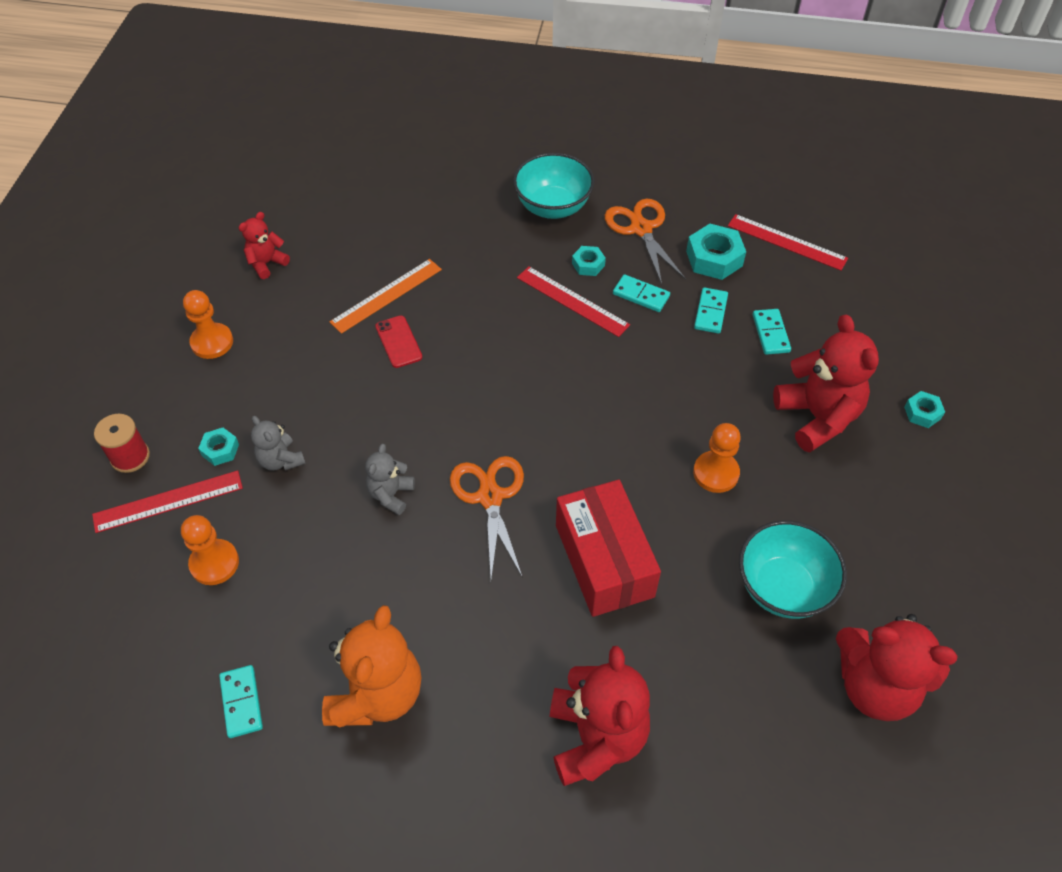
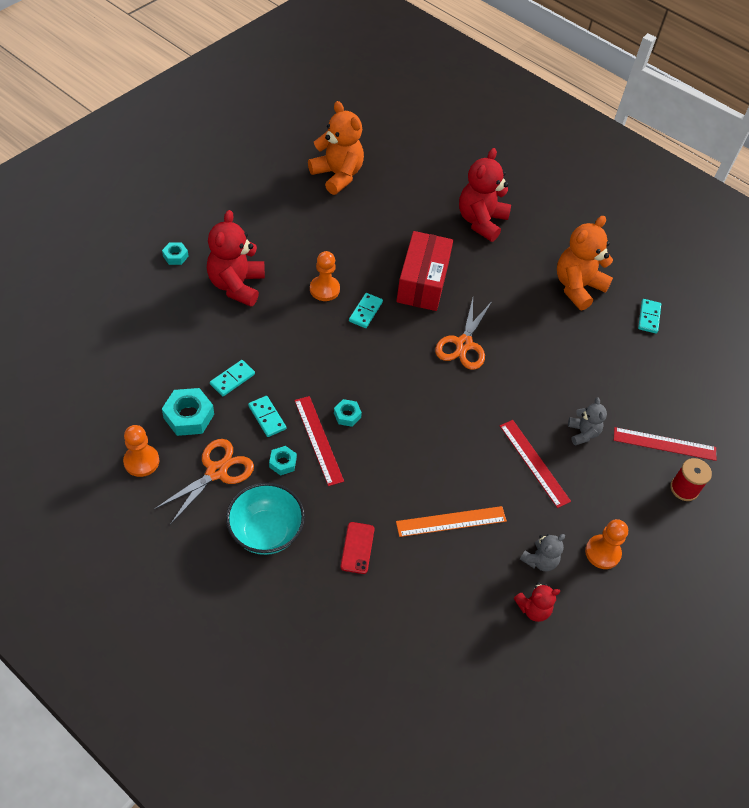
camera: 155 degrees left, 0 degrees up
(214, 563) = (644, 392): orange pawn -> orange pawn (141, 461)
(220, 450) = (621, 461): turquoise nut -> turquoise nut (347, 415)
(391, 494) = (522, 376): grey teddy bear -> grey teddy bear (540, 560)
(398, 342) = (463, 476): red phone -> red phone (357, 548)
(641, 229) = (216, 471): orange scissors -> orange scissors turned 150 degrees counterclockwise
(771, 333) = (209, 344): turquoise domino -> turquoise domino (365, 312)
(783, 587) = (341, 226): turquoise bowl -> none
(787, 242) = (124, 399): red ruler -> red ruler (534, 463)
(875, 686) = (337, 175): red teddy bear -> orange teddy bear

